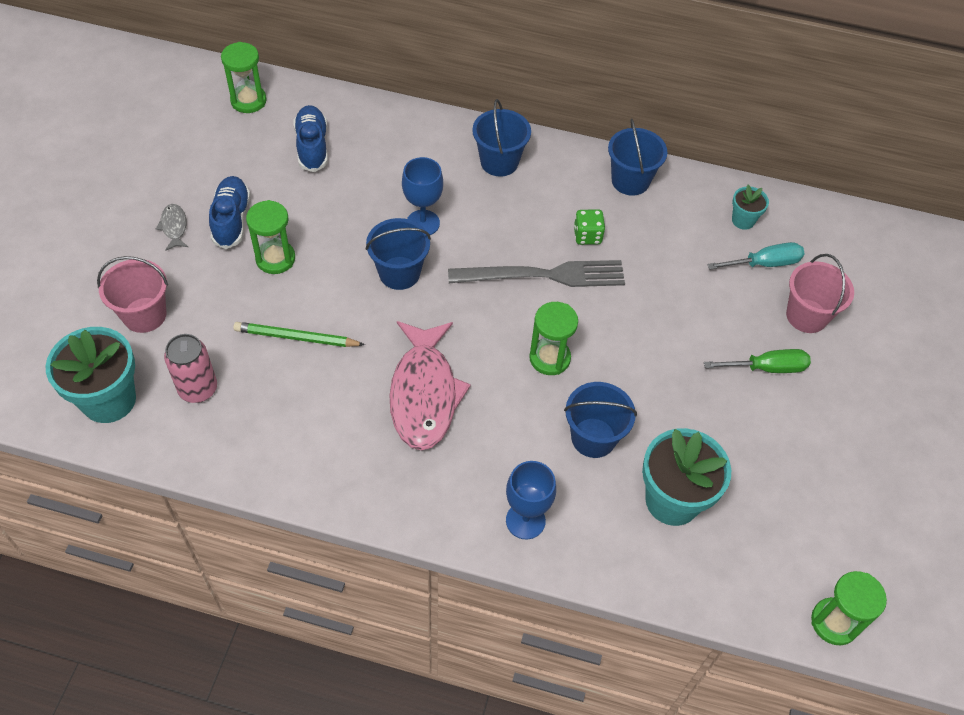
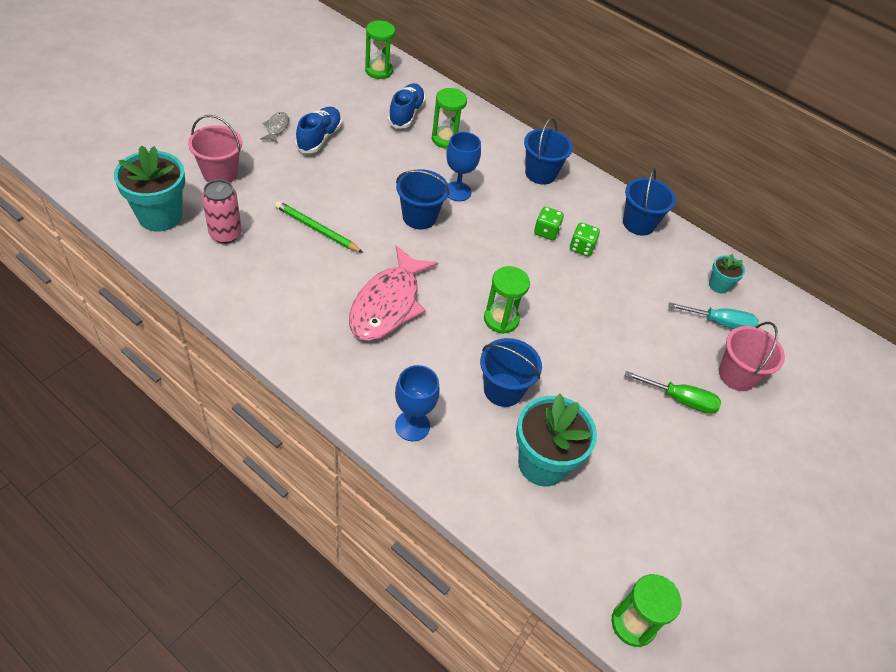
camera: 20 degrees right, 5 degrees down
(275, 259) = (334, 174): green hourglass -> green hourglass (446, 139)
(542, 232) = (546, 232): none -> green dice
(543, 275) = (530, 261): grey fork -> none

